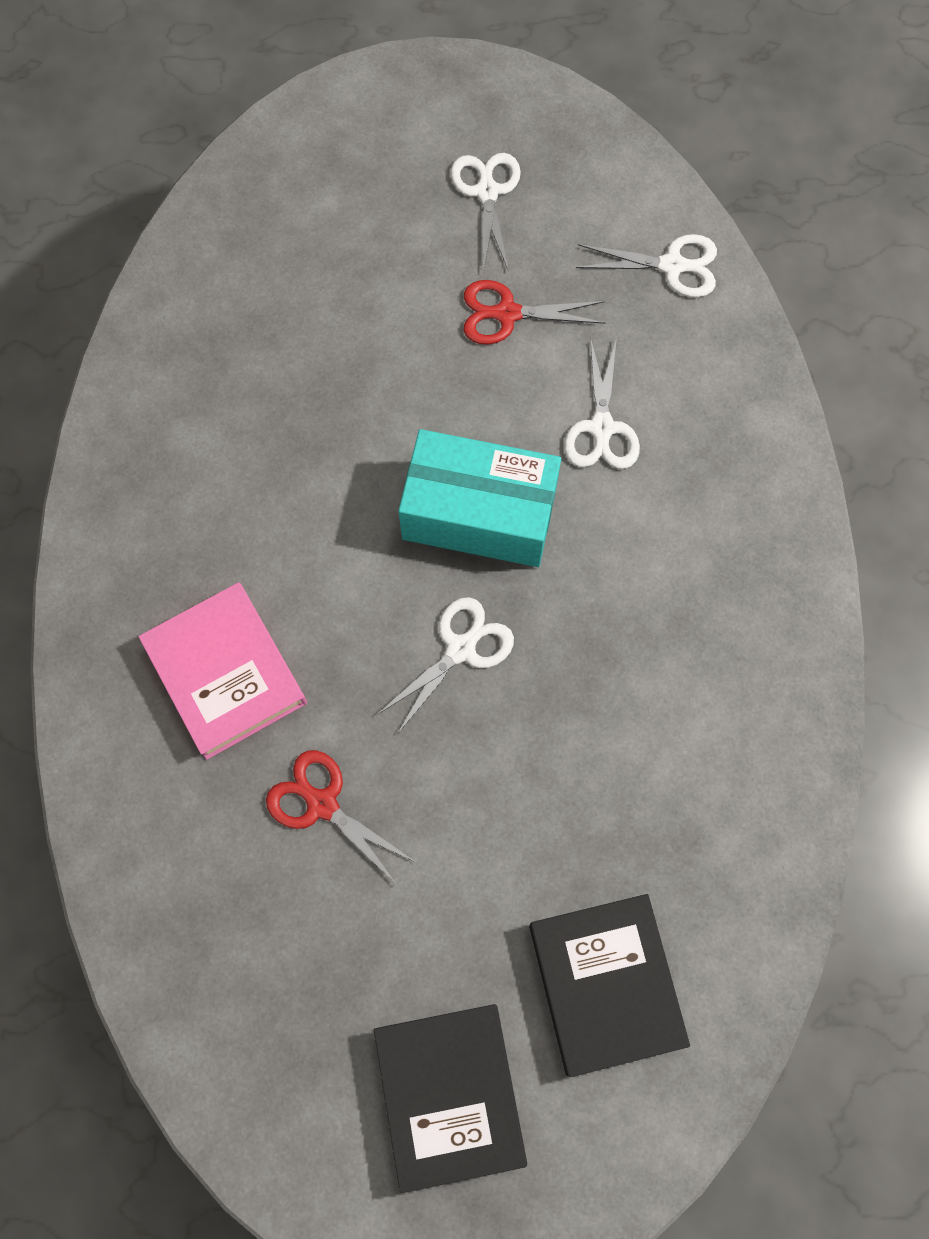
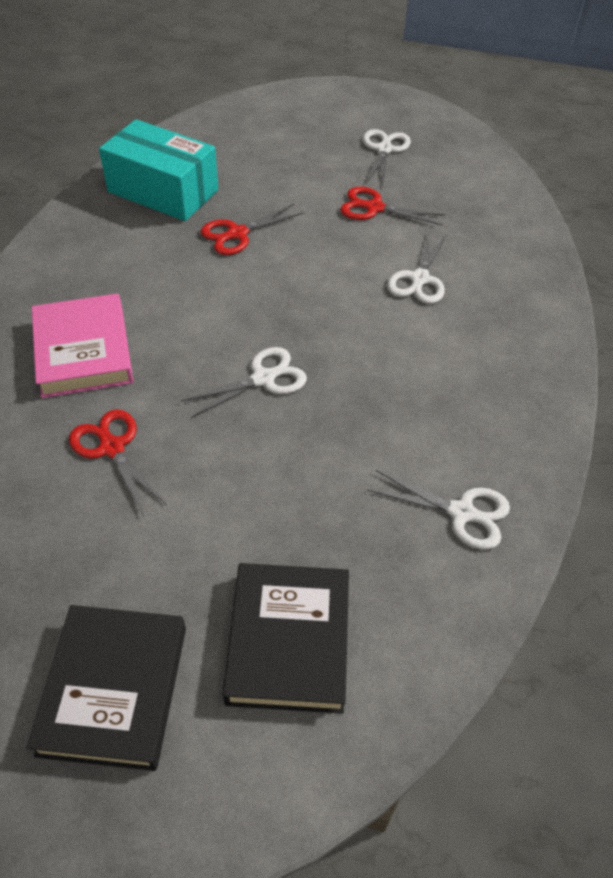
camera: 15 degrees right, 20 degrees down
(342, 415) = (237, 234): none -> red scissors
(479, 513) = (311, 305): turquoise box -> turquoise box (163, 191)
(672, 266) = (500, 208): white scissors -> white scissors (461, 512)

